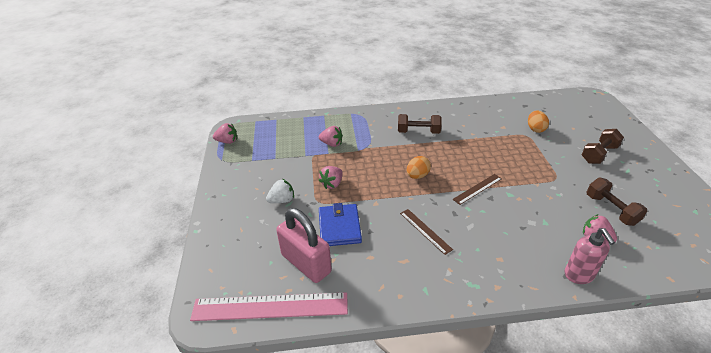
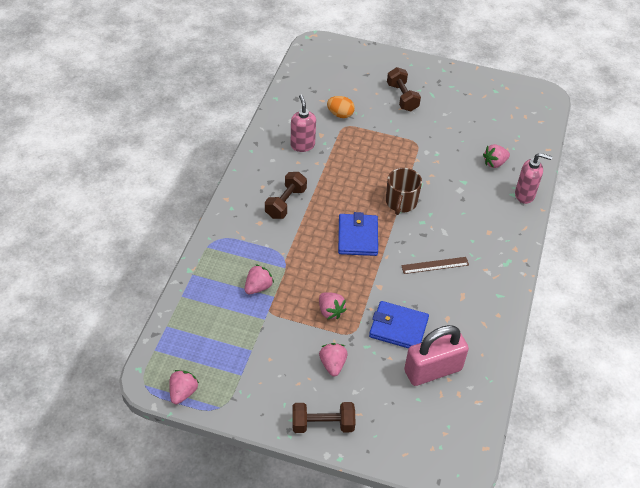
camera: 70 degrees left, 10 degrees up
(270, 307) = (472, 413): pink ruler -> none
(282, 200) = (332, 364): white strawberry -> pink strawberry
(417, 176) = (357, 237): orange egg -> blue wallet
(477, 189) = (401, 202): brown ruler -> brown mug
(482, 122) = (302, 145): none -> pink soap dispenser
(611, 210) = (470, 134): brown dumbbell -> brown dumbbell (322, 424)

